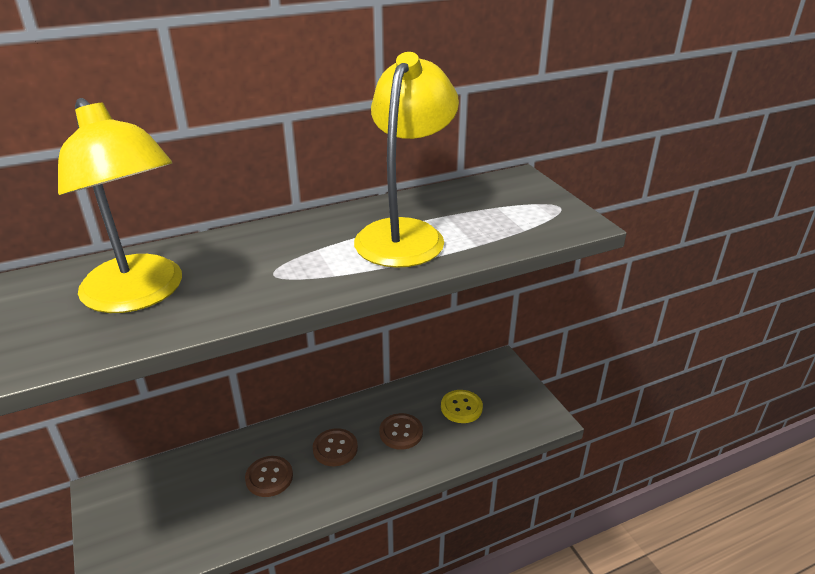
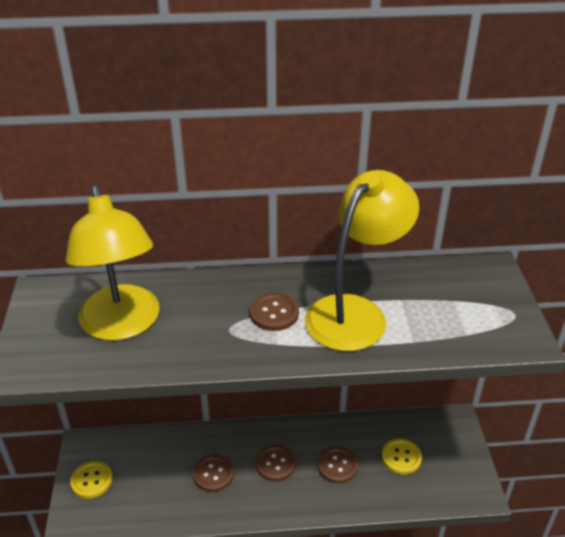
camera: 20 degrees right, 5 degrees up
(122, 525) = (91, 480): none -> yellow button
(318, 250) = (274, 313): none -> brown button

